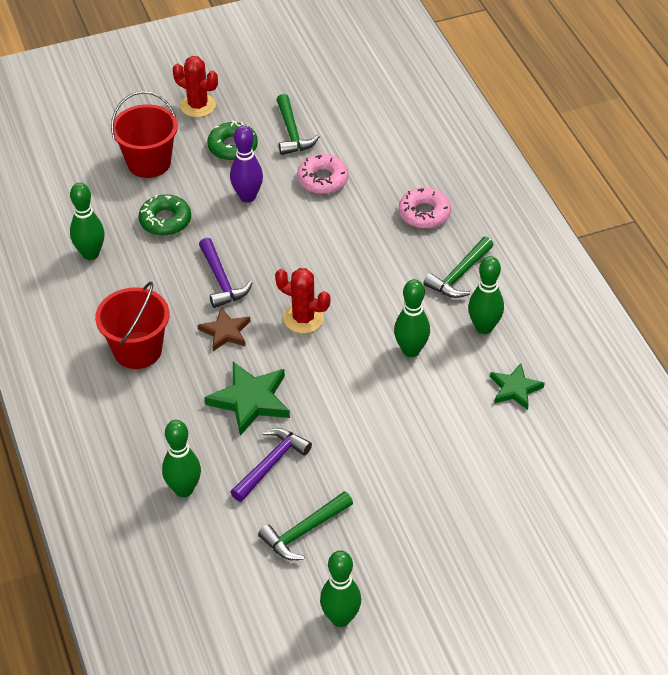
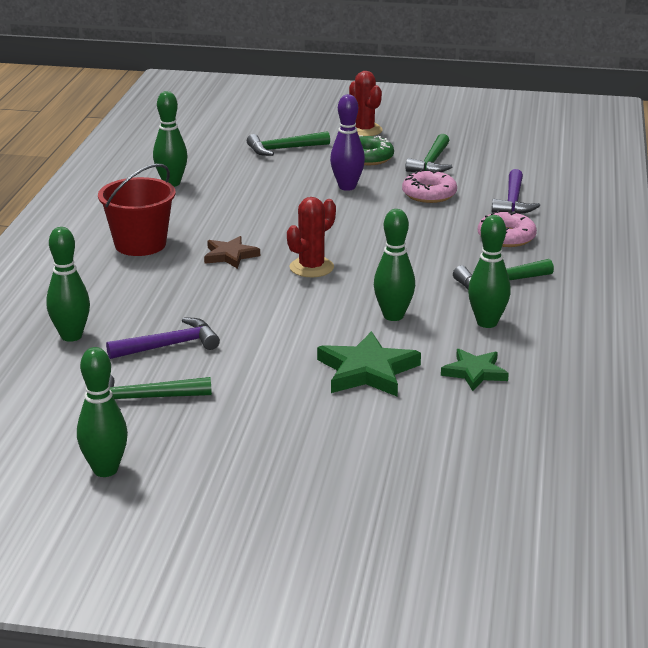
camera: 30 degrees right, 20 degrees down
(149, 163) = (284, 149): red bucket -> green hammer
(165, 220) = (258, 182): green donut -> none
(221, 280) = (264, 226): purple hammer -> purple hammer (513, 201)
(250, 400) = (200, 301): green star -> green star (367, 371)
(303, 318) = (311, 267): red cactus -> red cactus turned 75 degrees clockwise

